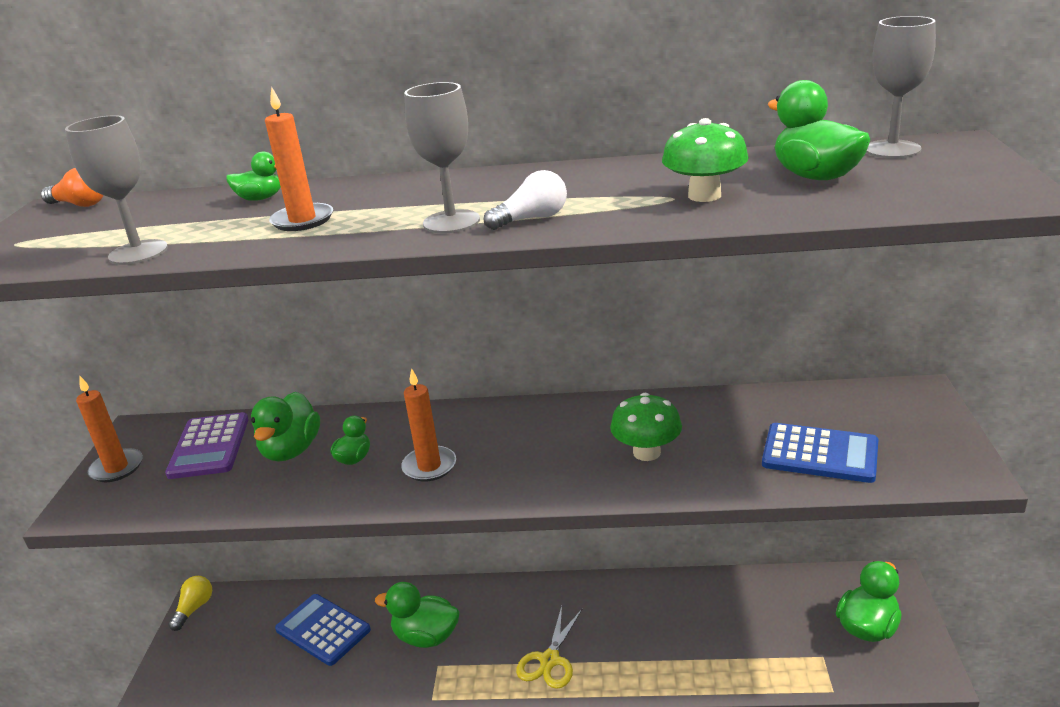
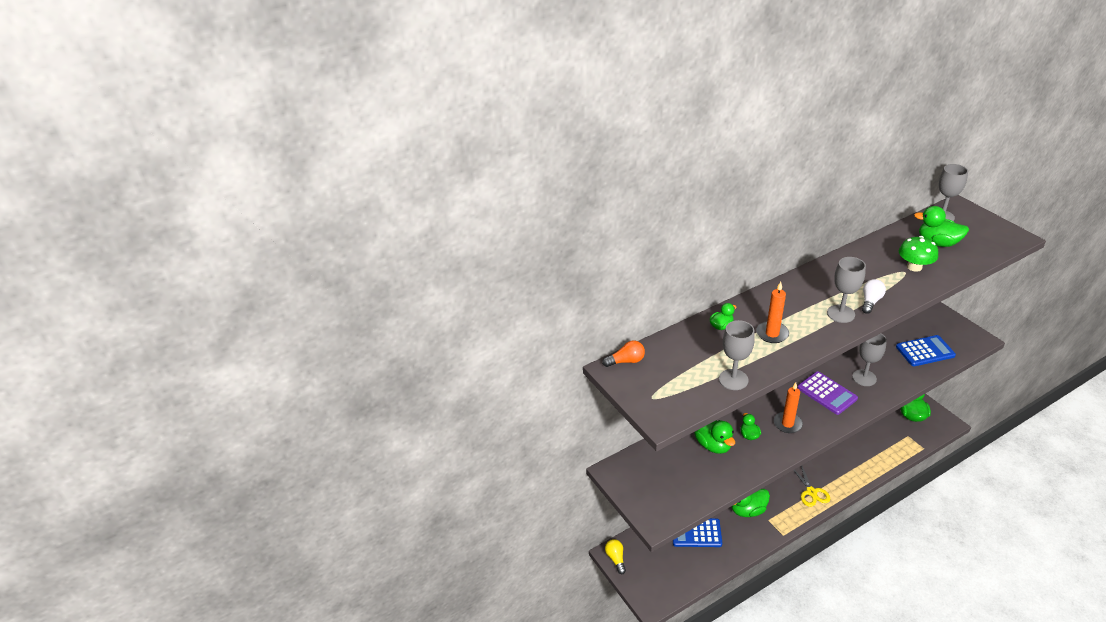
camera: 35 degrees left, 10 degrees up
(117, 468) = (640, 494): orange candle -> none
(209, 446) = (669, 461): purple calculator -> purple calculator (827, 393)
(646, 452) = (864, 378): green mushroom -> grey goblet

